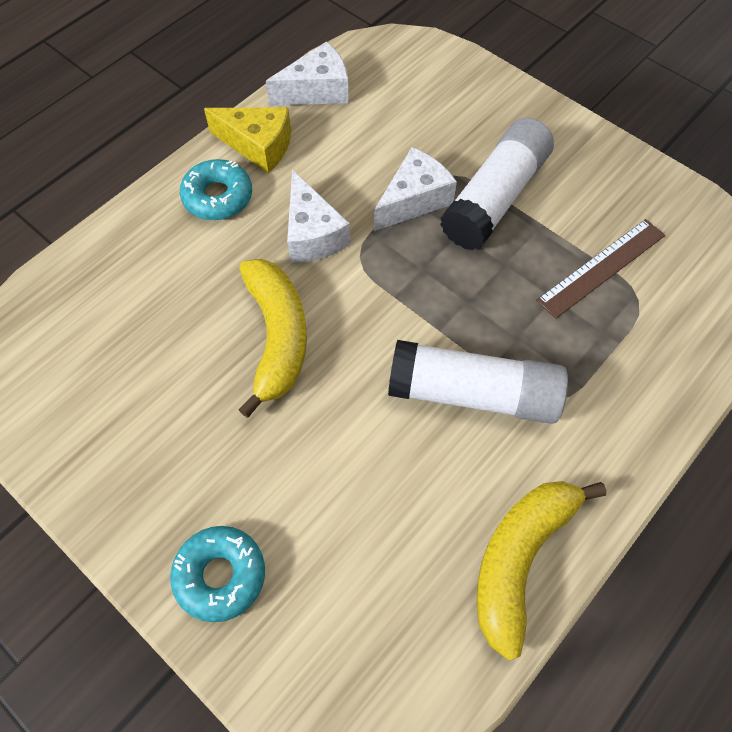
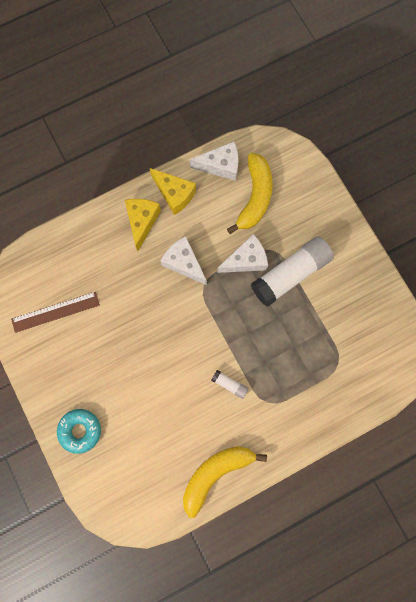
camera: 20 degrees right, 15 degrees up
(218, 197) = (142, 221): turquoise donut -> yellow cheese
(277, 337) = (145, 318): yellow banana -> yellow banana (255, 197)
(312, 234) = (184, 263): white cheese -> white cheese turned 135 degrees clockwise
(473, 393) = (229, 384): white glue stick -> white glue stick, size x0.43
(602, 267) = (328, 338): brown ruler -> brown ruler (55, 312)

